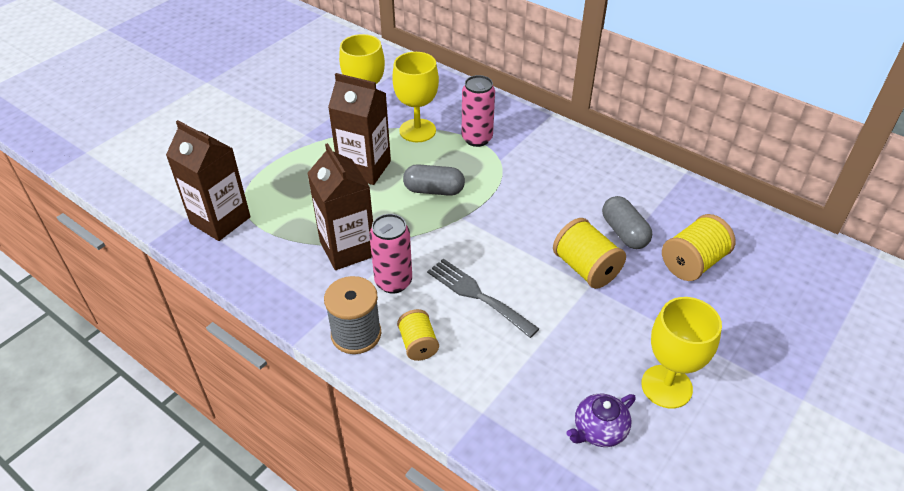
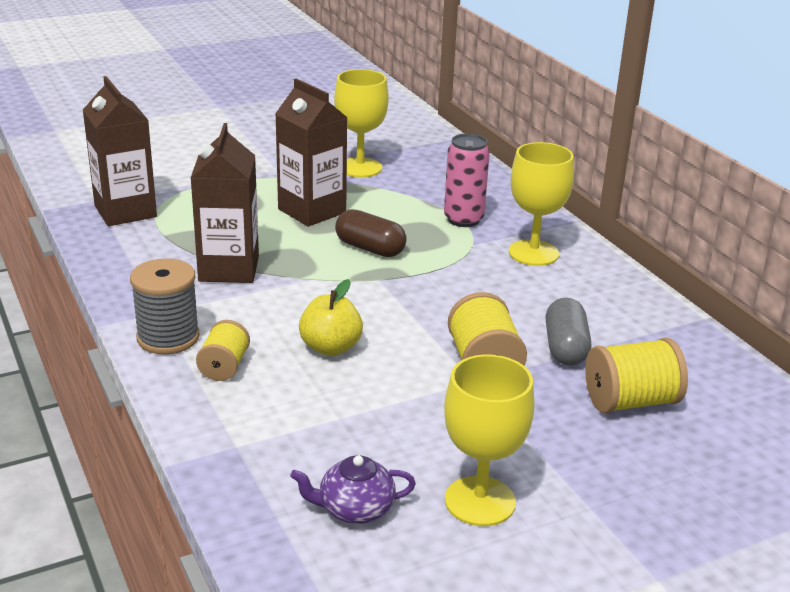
camera: 25 degrees right, 15 degrees down
(393, 282) = (249, 309): pink can -> none
(417, 130) = (401, 196): yellow goblet -> yellow goblet (533, 253)
(434, 190) = (370, 248): grey capsule -> brown capsule
(477, 295) = (330, 348): grey fork -> yellow apple

